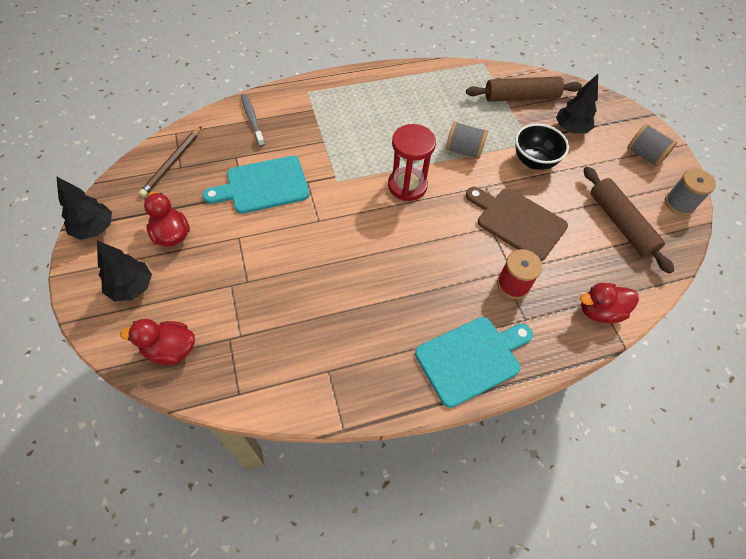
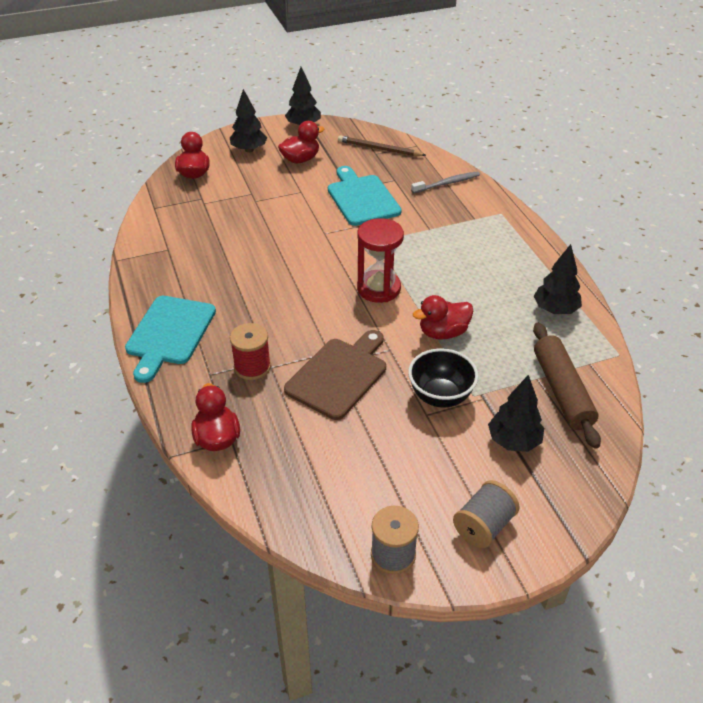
camera: 90 degrees right, 15 degrees down
(436, 84) = (555, 310): none -> black tree
(463, 150) = (443, 332): grey spool -> red duck
(471, 358) = (169, 333): turquoise cutting board -> turquoise cutting board turned 45 degrees clockwise
(620, 224) = (347, 476): brown rolling pin -> none

